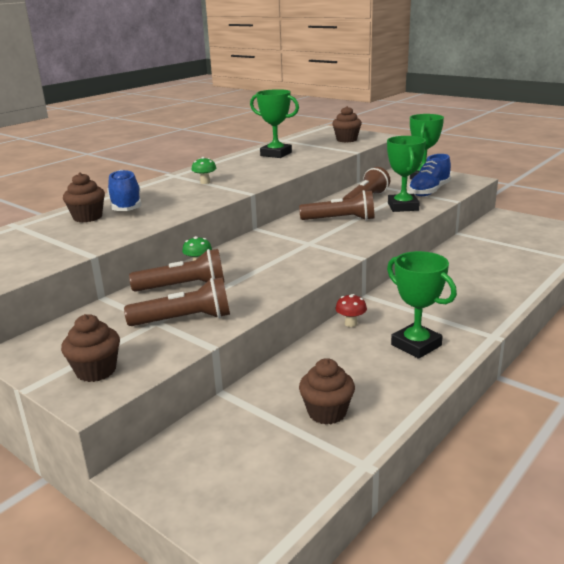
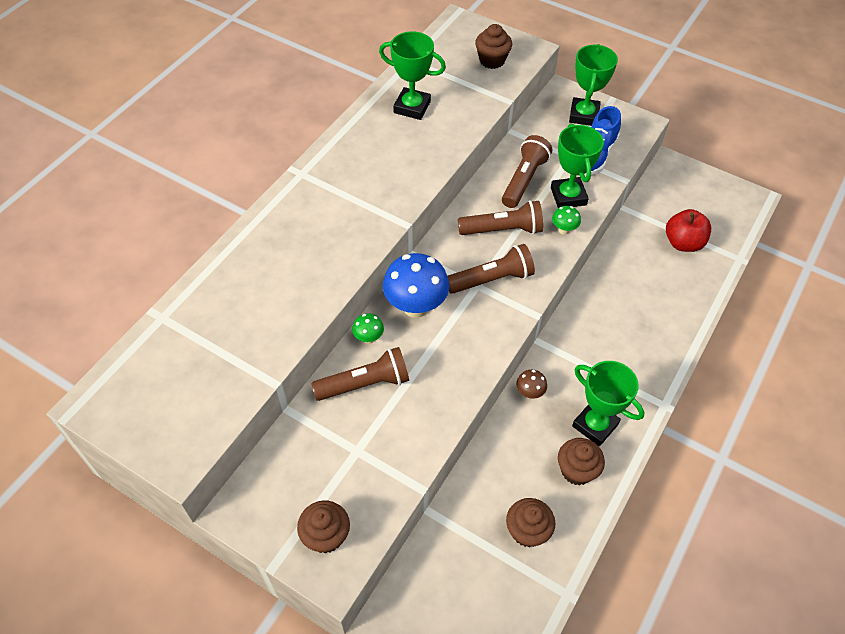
camera: 10 degrees left, 30 degrees up
(87, 217) = (236, 293): brown cupcake -> brown cupcake (576, 470)
(126, 206) = (271, 262): blue shoe -> none
(184, 320) = (384, 445): brown flashlight -> brown flashlight (492, 279)
(205, 182) = (345, 194): green mushroom -> green mushroom (564, 230)
(248, 251) = (415, 307): none -> blue mushroom
(351, 323) = (529, 393): red mushroom -> brown mushroom
(514, 250) = (683, 243): none -> red apple

